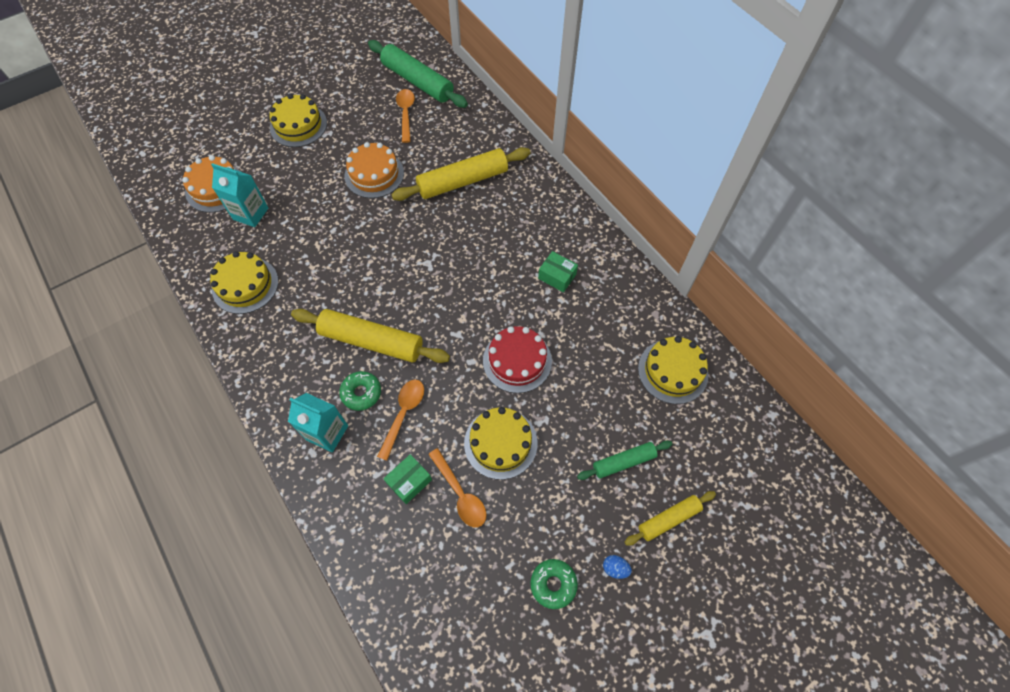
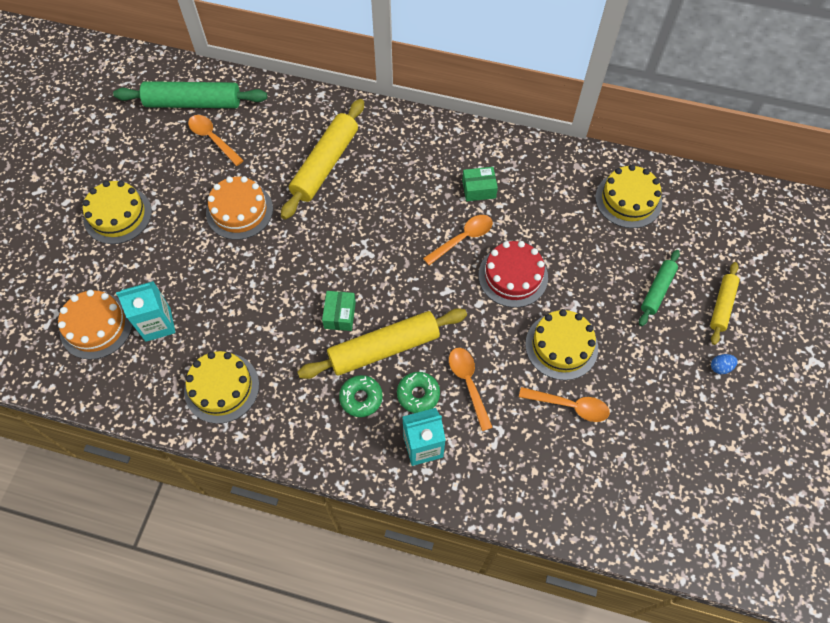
camera: 40 degrees left, 0 degrees up
(409, 481) = (524, 428): green box -> green box (340, 315)
(507, 304) = (462, 238): none -> orange spoon
(553, 584) = (692, 412): green donut -> green donut (361, 398)

